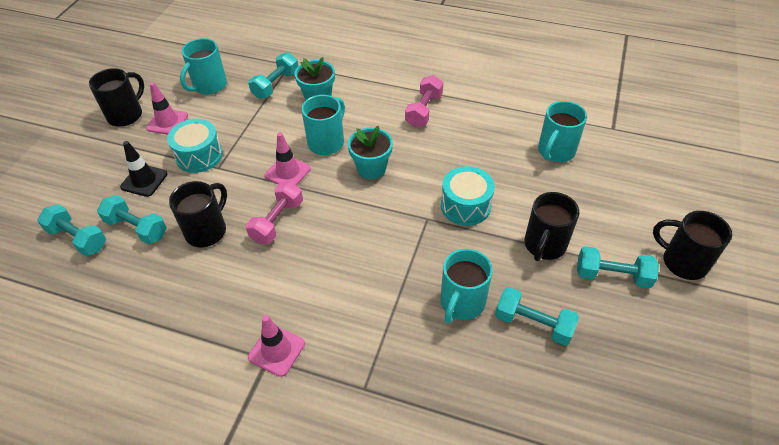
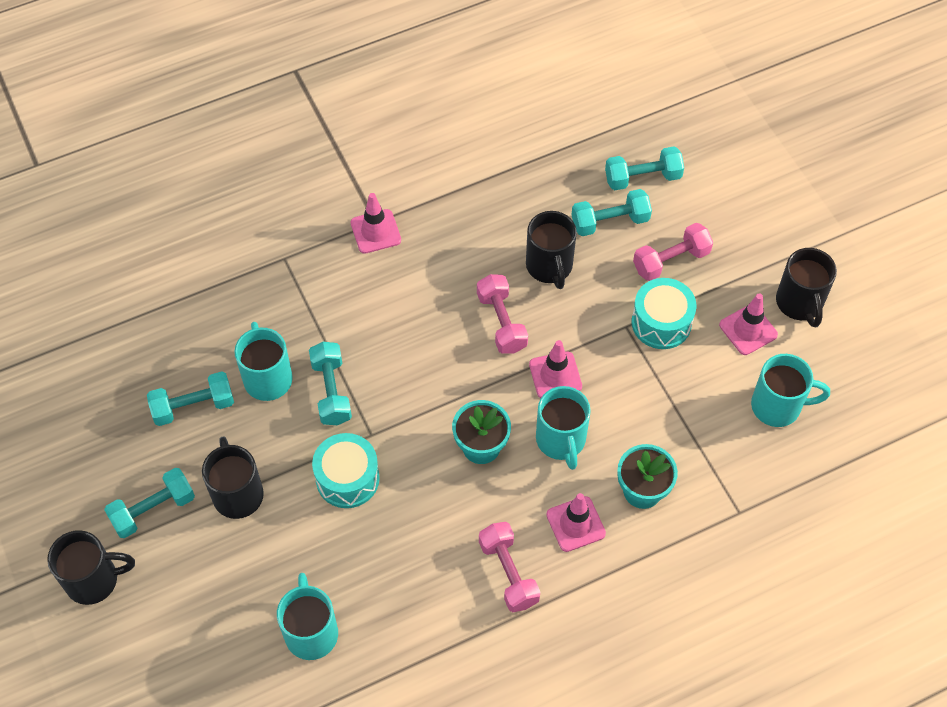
camera: 135 degrees right, 10 degrees up
(144, 180) = (671, 260): black traffic cone -> pink dumbbell
(209, 86) = (778, 406): turquoise mug -> turquoise mug turned 105 degrees clockwise
(276, 85) = (711, 469): turquoise dumbbell -> turquoise dumbbell (331, 391)
(367, 107) = (575, 524): none -> pink traffic cone

